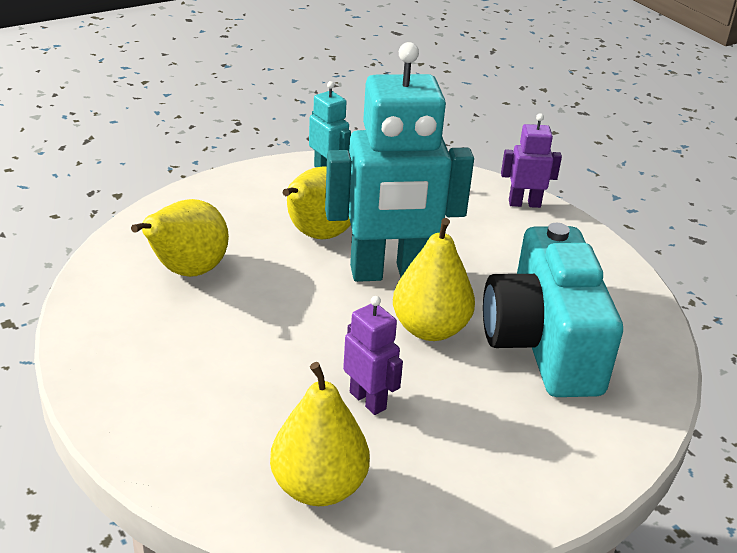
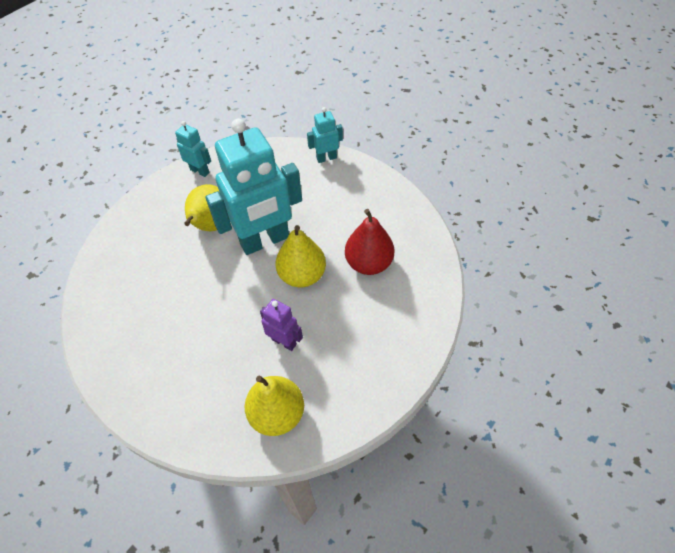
camera: 15 degrees left, 20 degrees up
(187, 271) = (142, 283): yellow pear -> none
(524, 203) = (326, 158): purple robot -> turquoise robot
(543, 344) = (368, 263): turquoise camera -> red pear

